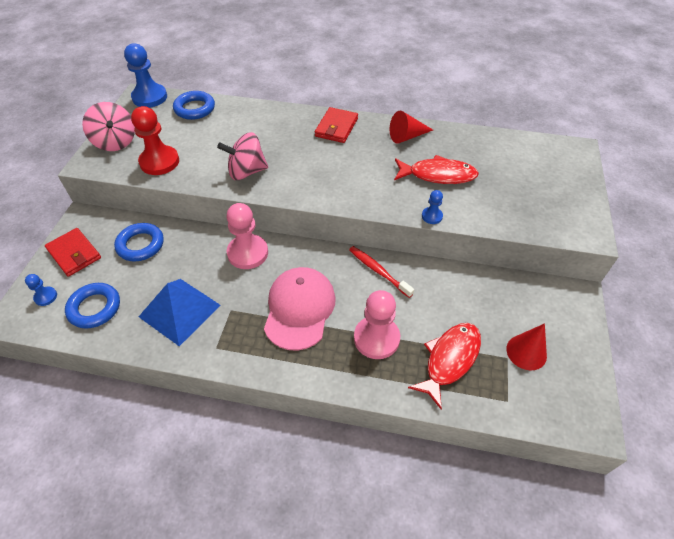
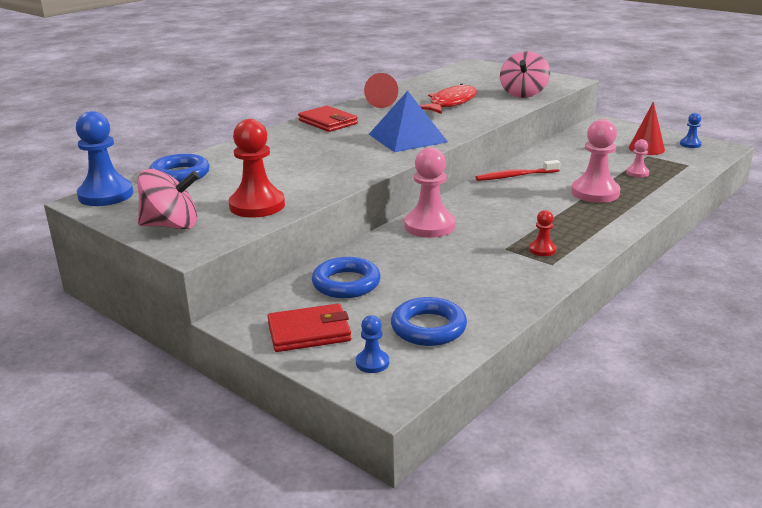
camera: 60 degrees left, 25 degrees down
(179, 310) = (481, 275): blue pyramid -> blue pyramid (407, 138)
(238, 334) = (542, 250): none -> red pawn
(246, 172) = (342, 167): pink spinning top -> pink spinning top (523, 94)
(299, 309) = (533, 216): pink cap -> none
(432, 216) = (500, 115): blue pawn -> blue pawn (690, 144)
(449, 360) = (637, 173): red fish -> pink pawn

